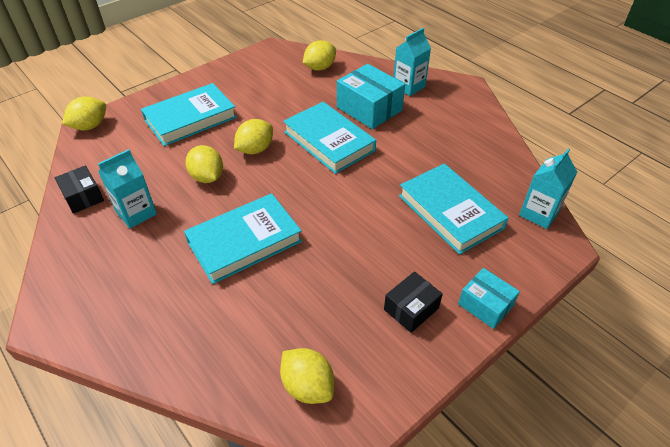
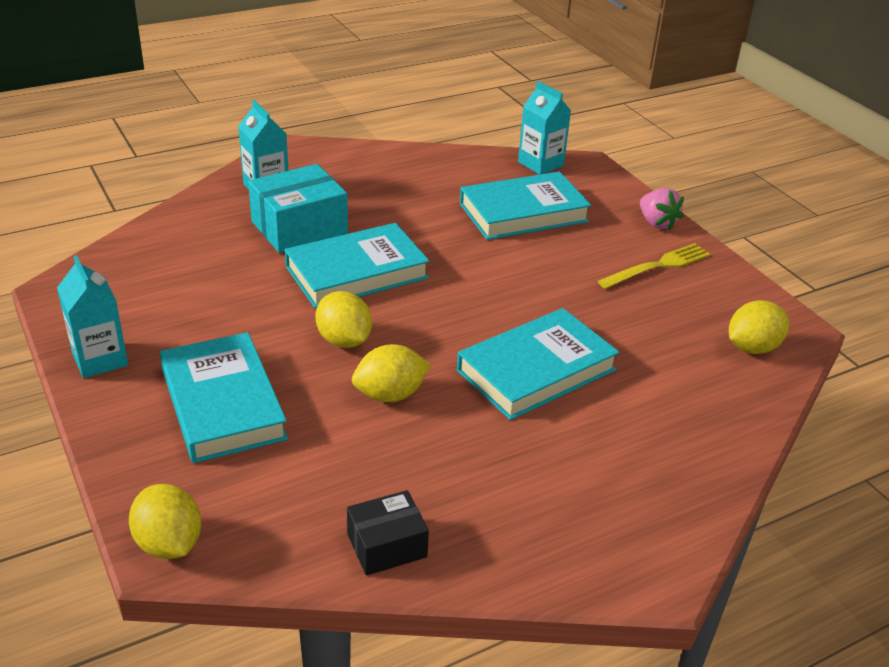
camera: 80 degrees left, 10 degrees down
(136, 213) = (449, 476): turquoise carton -> turquoise carton (100, 359)
(244, 242) = (536, 370): turquoise book -> turquoise book turned 75 degrees clockwise
(319, 68) = (162, 251): yellow lemon -> none
(411, 309) = (658, 266): black box -> yellow fork
(485, 305) = (657, 223): turquoise box -> pink strawberry

